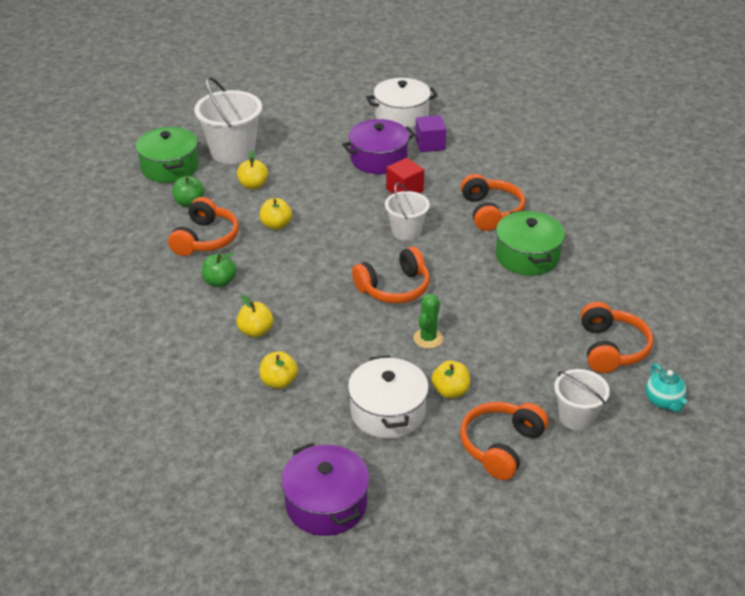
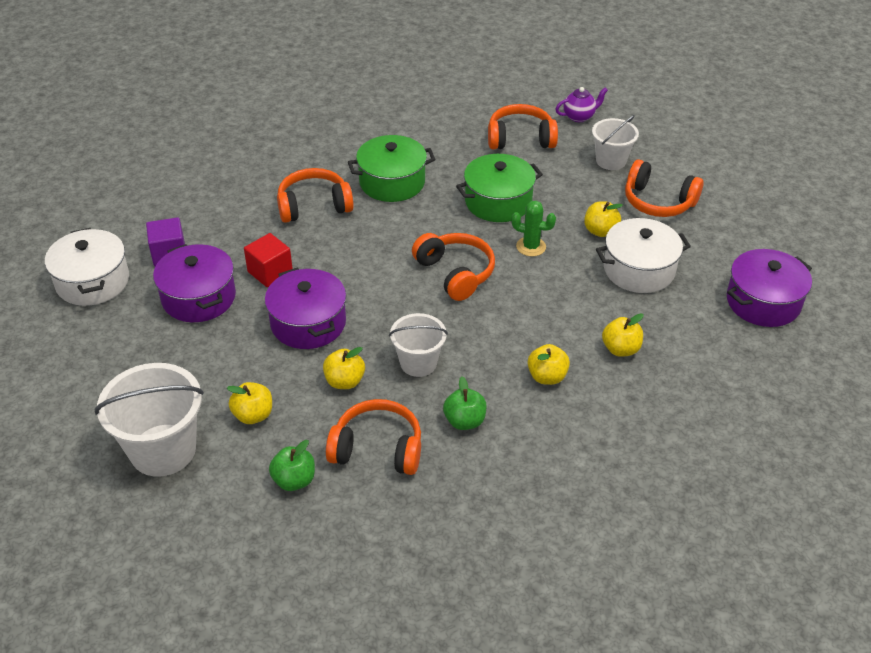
camera: 95 degrees left, 5 degrees up
(170, 167) = (199, 520): green pot -> green pot (498, 202)
(342, 208) = (308, 323): none -> purple pot
(406, 231) = (353, 268): white bucket -> white bucket (418, 363)
(663, 401) = (579, 117): turquoise teapot -> purple teapot

